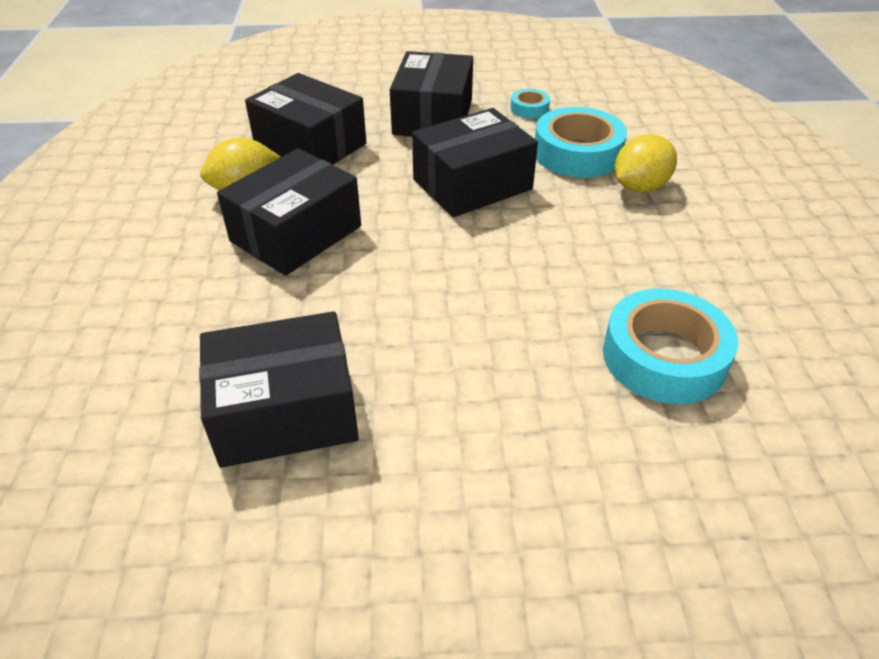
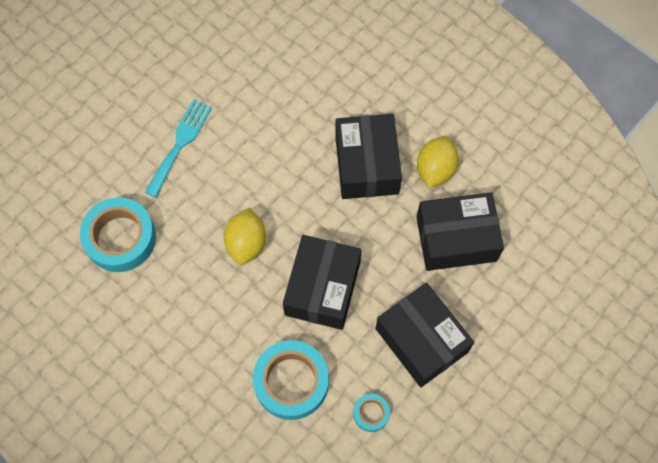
camera: 135 degrees right, 25 degrees up
(285, 411) = (249, 78): black box -> none
(474, 404) = (180, 144): none -> turquoise fork
(639, 187) = (225, 376): yellow lemon -> yellow lemon (246, 243)

